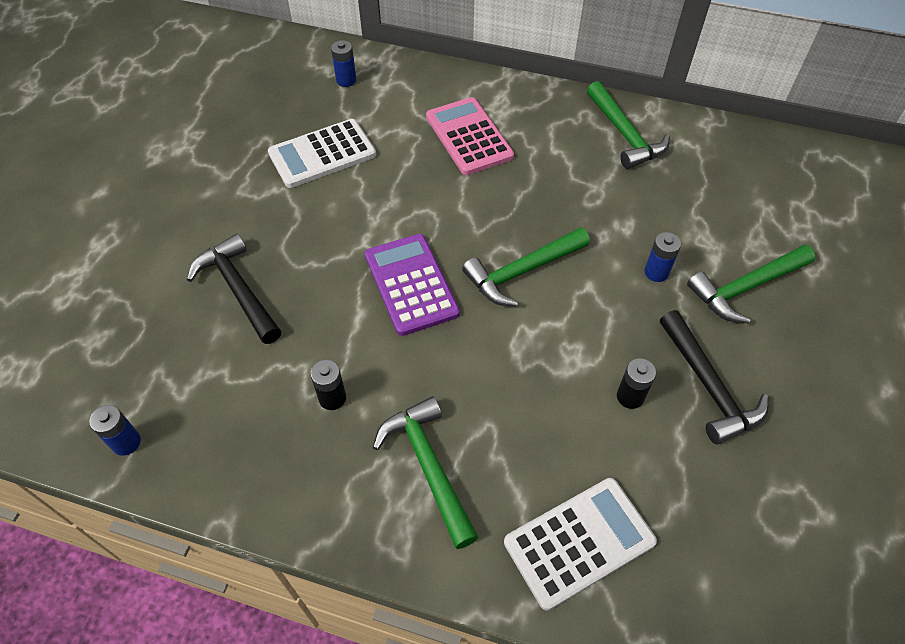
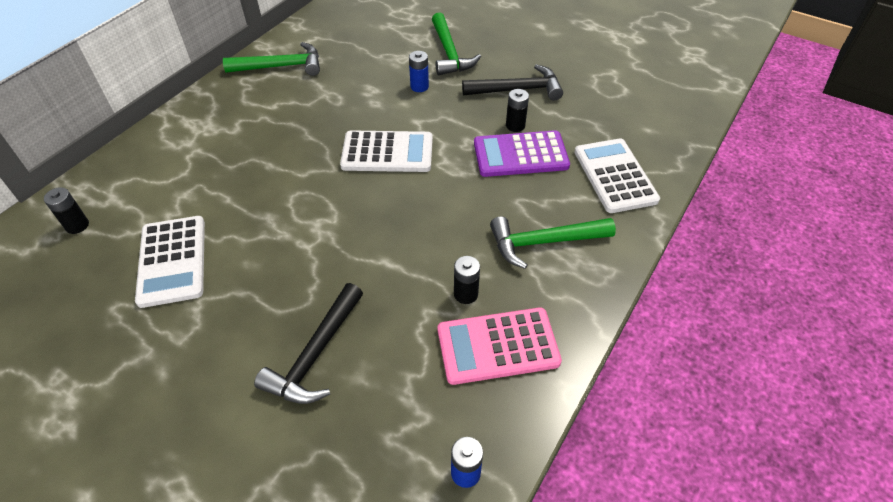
camera: 75 degrees left, 5 degrees down
(238, 289) = (315, 354): black hammer -> black hammer turned 45 degrees counterclockwise
(346, 80) = (77, 225): blue battery -> black battery
(411, 284) = (369, 221): purple calculator -> purple calculator (520, 154)
(469, 136) = (222, 152): pink calculator -> pink calculator (497, 346)
(522, 272) = (387, 152): green hammer -> white calculator

